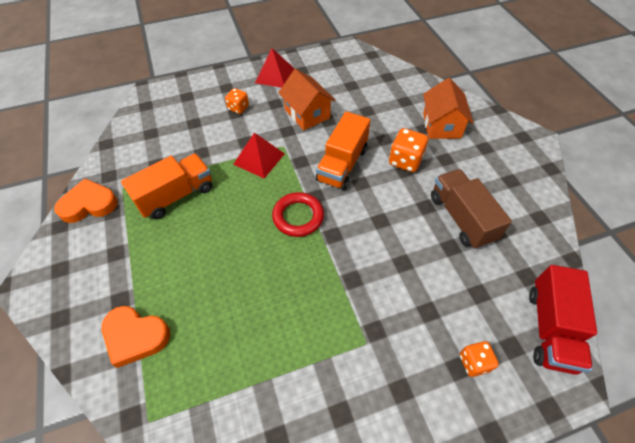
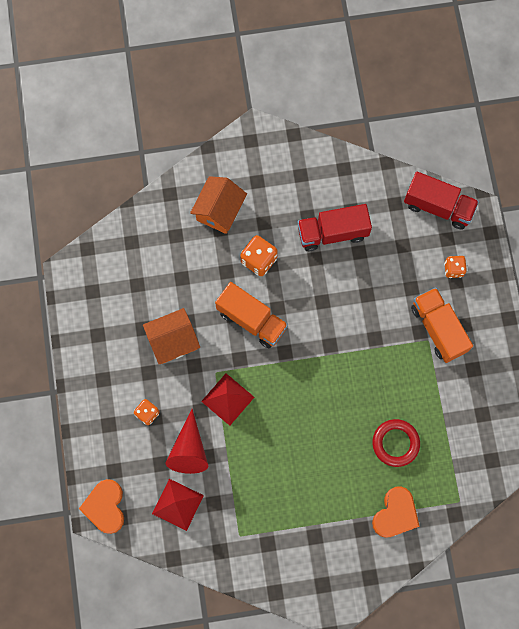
camera: 80 degrees left, 20 degrees up
(89, 204) = (254, 567): orange heart -> orange heart (105, 507)
(176, 196) = (259, 482): orange truck -> orange truck (438, 329)
(207, 139) = (189, 450): none -> red cone
(275, 75) = (100, 367): red pyramid -> red pyramid (178, 504)
(298, 217) = (305, 372): red ring -> red ring (395, 443)
(441, 125) = (219, 211): orange house -> orange house turned 75 degrees counterclockwise
(461, 218) = (332, 233): brown truck -> red truck

